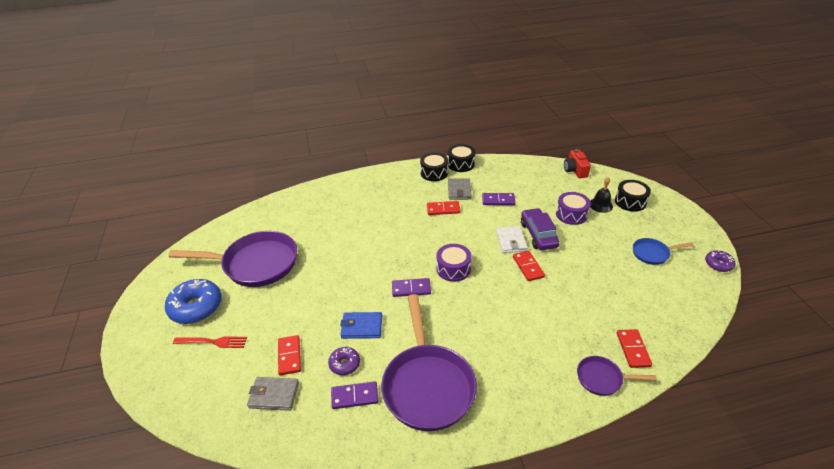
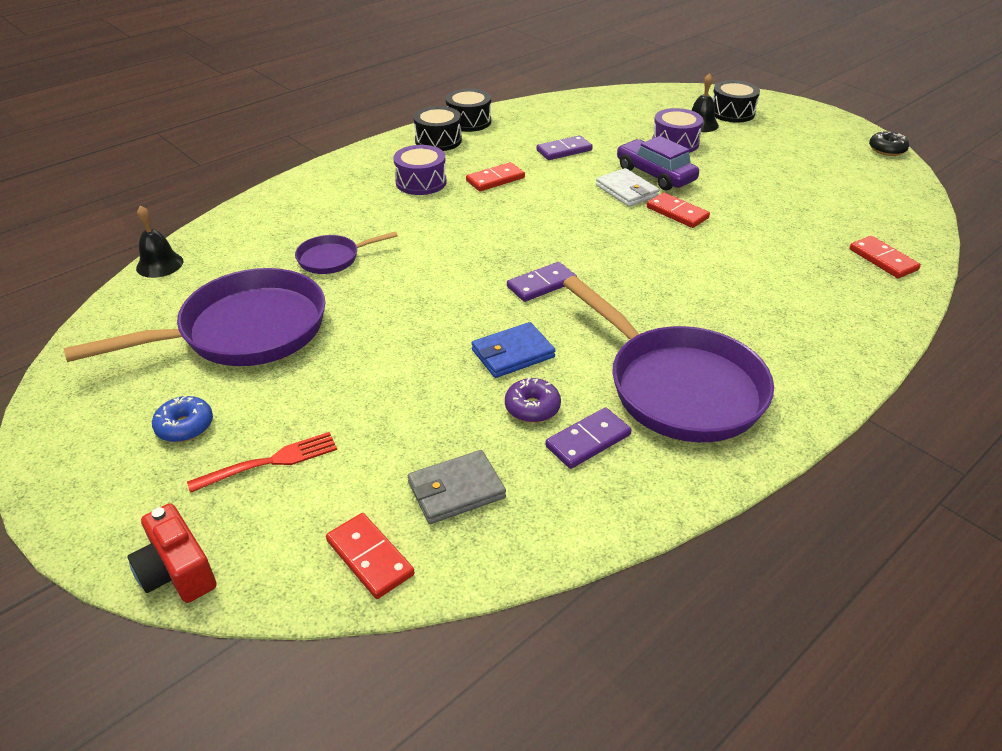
camera: 30 degrees left, 0 degrees up
(196, 307) = (185, 426): blue donut -> blue donut, size x0.53
(250, 211) = (159, 264): none -> black bell
(289, 356) = (431, 431): red domino -> red domino (369, 558)
(453, 269) = (579, 243): purple drum -> purple drum (421, 182)
(459, 191) = (497, 152): grey wallet -> none
(575, 170) = (633, 95): red camera -> red camera (177, 571)
(602, 378) = (880, 300): purple pan -> purple pan (332, 258)
(652, 253) = (809, 158): blue pan -> none
(718, 264) = (887, 150): purple donut -> black donut

